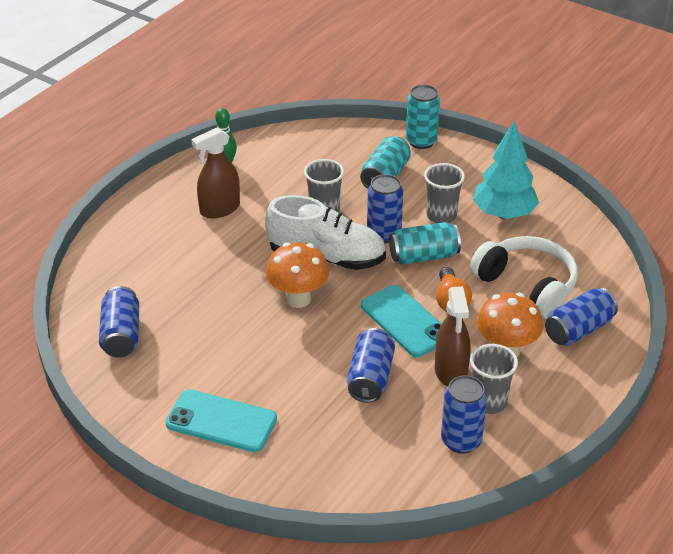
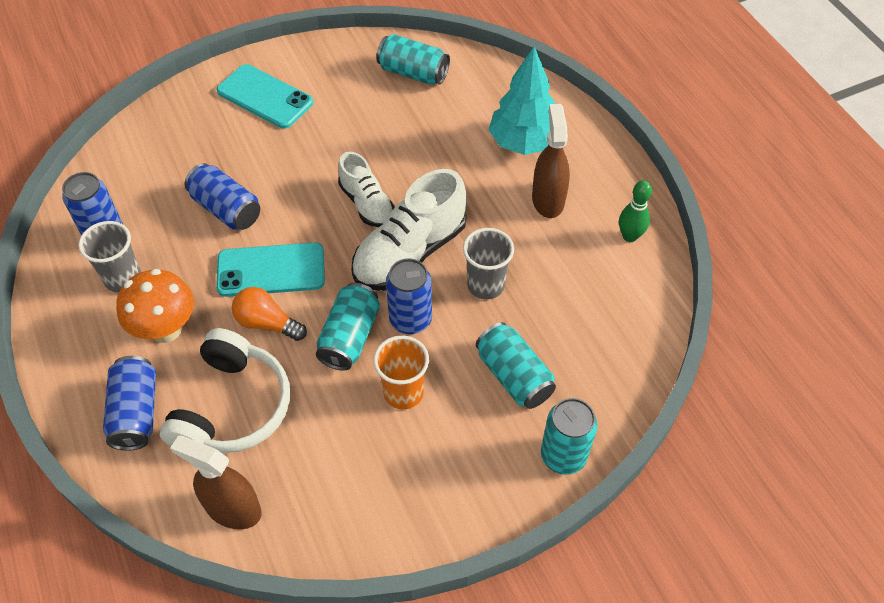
camera: 120 degrees right, 15 degrees up
(121, 335) = (413, 73): blue can -> turquoise can
(221, 421) = (265, 97): turquoise phone -> turquoise phone turned 75 degrees clockwise
(298, 299) = (366, 204): orange mushroom -> white shoe
(441, 216) = (403, 392): grey cup -> orange cup
(451, 372) = (181, 270): brown spray bottle -> brown spray bottle (233, 509)
(503, 214) = (362, 461): turquoise tree -> turquoise tree (523, 143)
(527, 285) = (233, 407): white headphones -> white headphones turned 60 degrees counterclockwise

